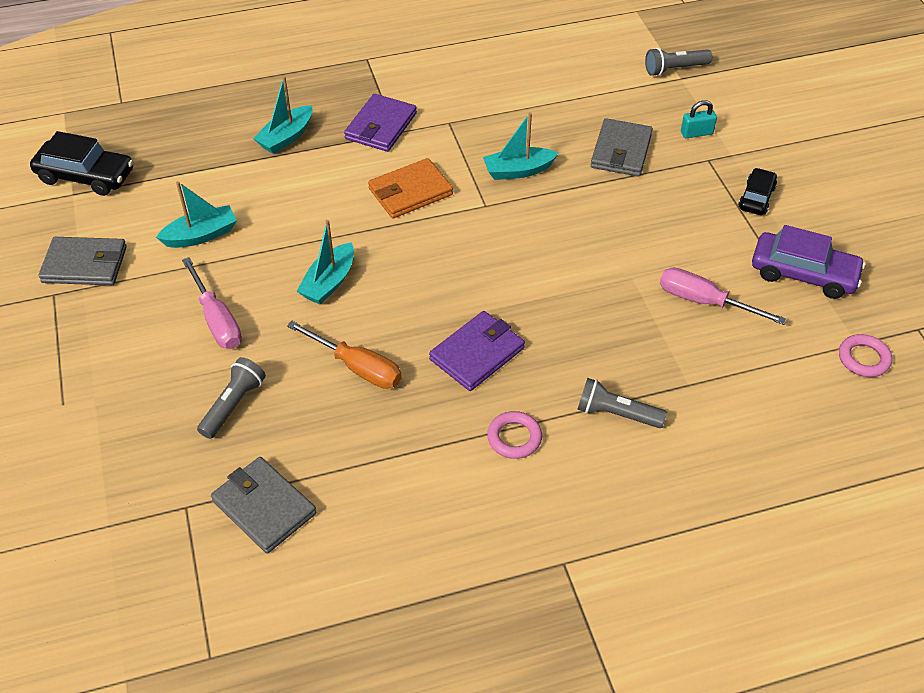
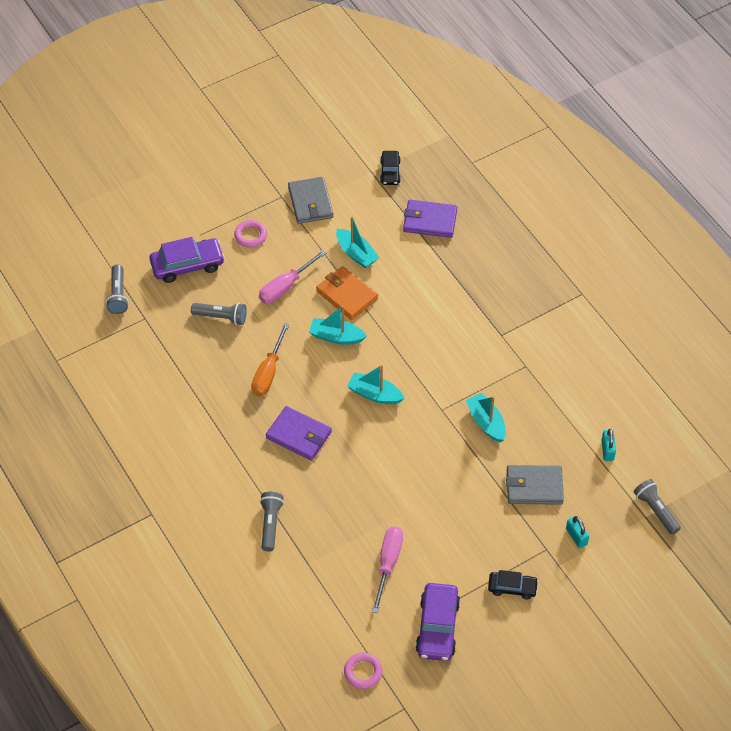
camera: 75 degrees right, 5 degrees up
(86, 176) = (390, 172): black car -> black car, size x0.60
(113, 430) = (187, 265): none -> purple car
(120, 537) = (118, 295): none -> grey flashlight
(264, 507) = (153, 355): grey wallet -> none
(286, 137) = (470, 270): turquoise boat -> turquoise boat (375, 394)
(381, 126) = (504, 324): purple wallet -> purple wallet (430, 221)
(410, 192) = (439, 360): orange wallet -> orange wallet (347, 295)
(514, 438) = (236, 470): pink ring -> pink ring (250, 236)
(587, 86) = (607, 450): none -> turquoise padlock

